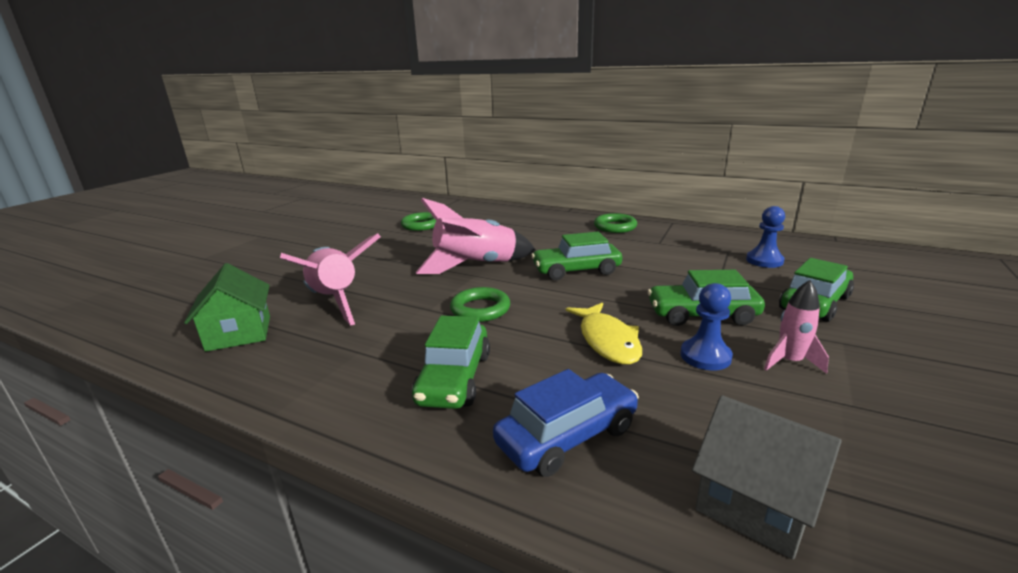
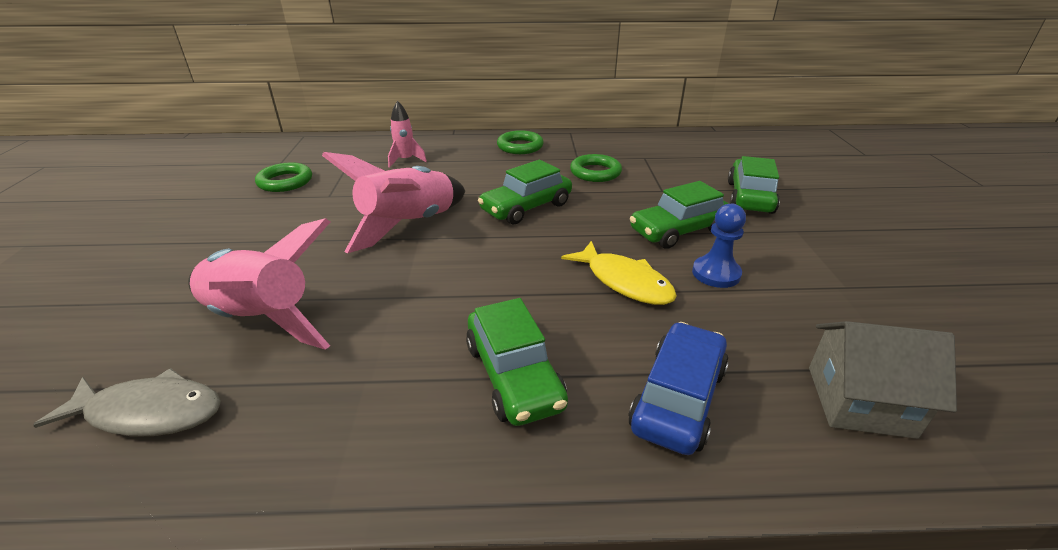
camera: 30 degrees left, 10 degrees up
(239, 333) = (149, 413): green house -> grey fish
(480, 309) = (465, 280): green ring -> green ring (595, 172)
(764, 261) = (680, 161): blue pawn -> none
(789, 362) = (778, 260): pink rocket -> pink rocket (406, 160)

